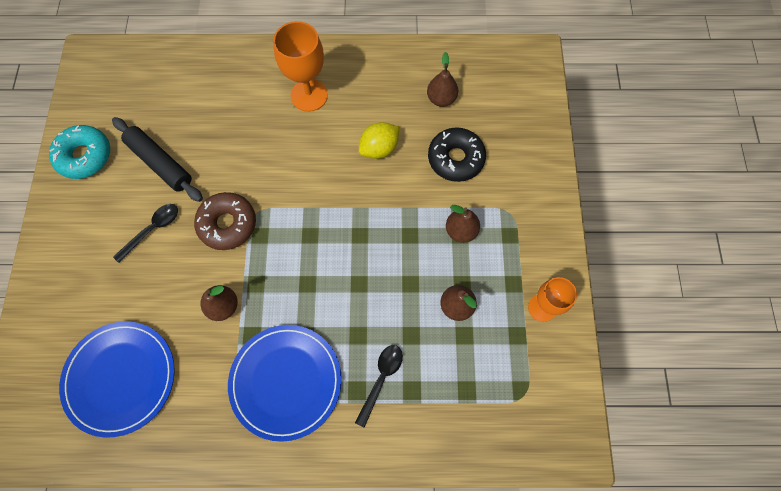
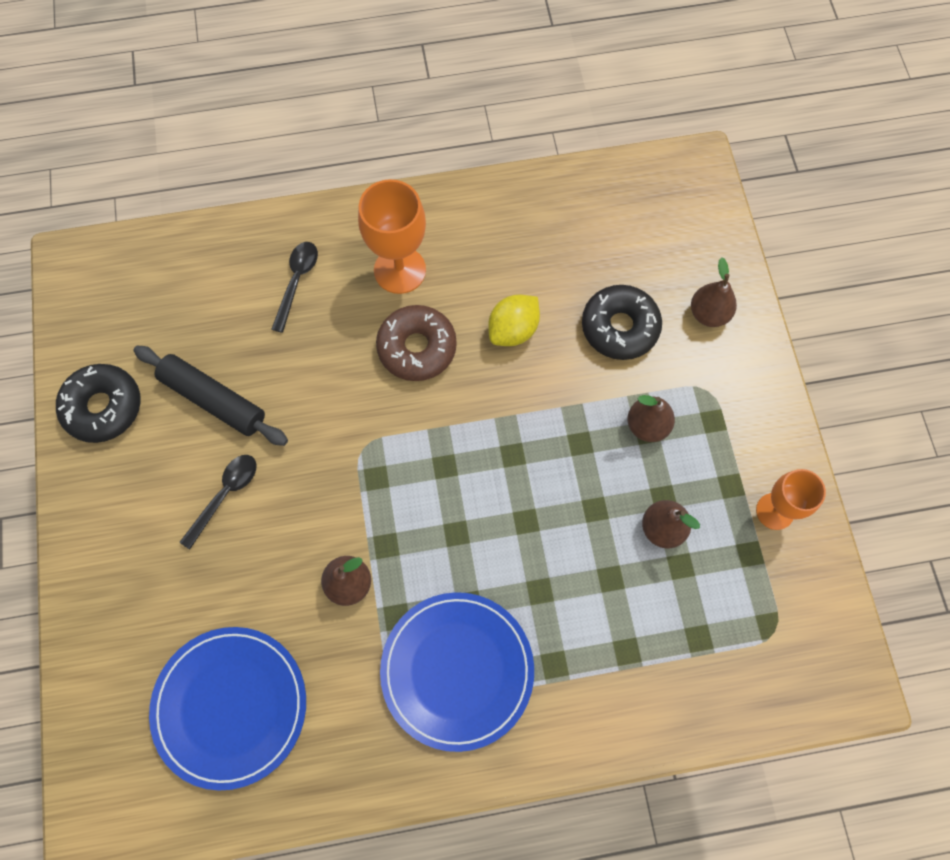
camera: 10 degrees left, 0 degrees up
(85, 156) = (103, 407): turquoise donut -> black donut
(228, 224) = (328, 470): brown donut -> brown donut (417, 348)
(381, 379) = (584, 643): black spoon -> black spoon (297, 281)
(441, 99) = (582, 247): brown pear -> brown pear (708, 314)

